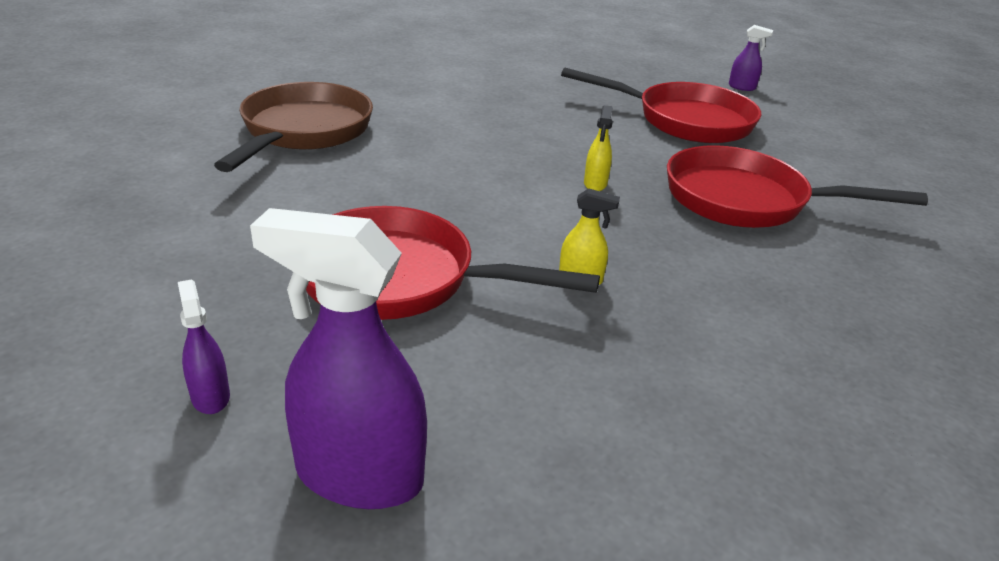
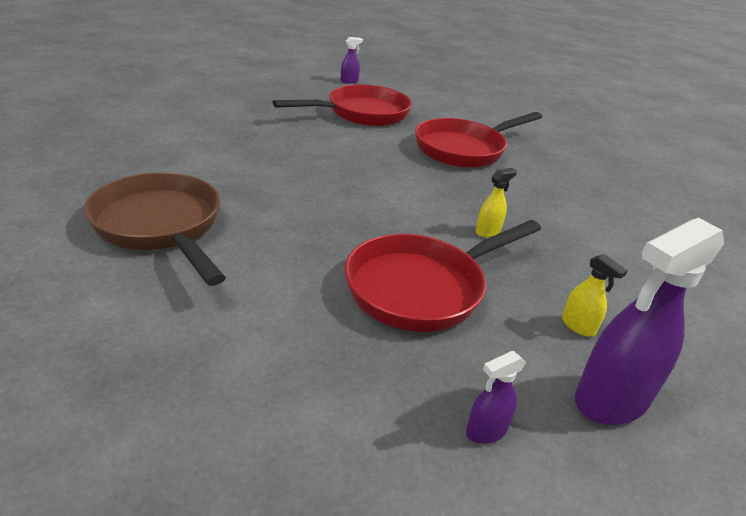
camera: 50 degrees left, 0 degrees up
(210, 396) = (486, 431): purple spray bottle -> purple spray bottle turned 45 degrees counterclockwise
(595, 184) = (395, 173): yellow spray bottle -> yellow spray bottle (578, 326)

